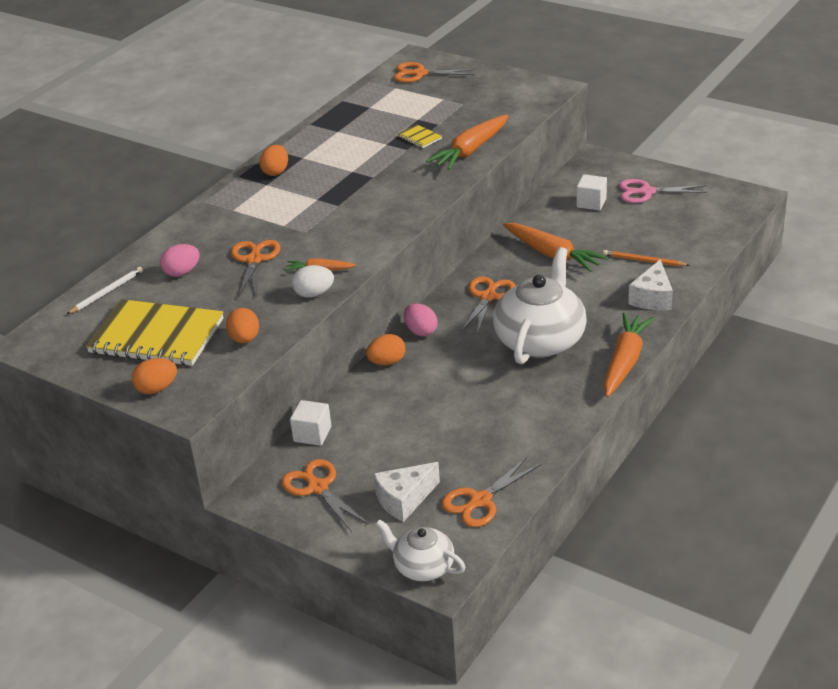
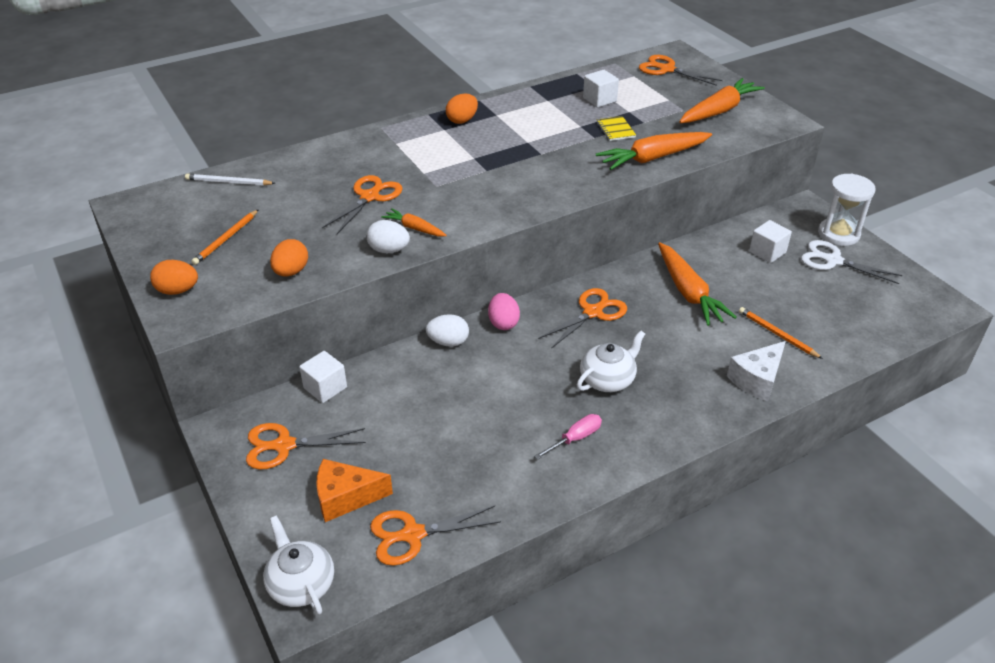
camera: 25 degrees right, 5 degrees up
(107, 292) = (228, 182): white pencil -> white pencil turned 150 degrees counterclockwise
(157, 336) = (226, 239): yellow notebook -> orange pencil
(182, 272) = (302, 186): pink egg -> none
(317, 487) = (283, 446): orange scissors -> orange scissors turned 90 degrees counterclockwise
(383, 117) = (599, 100): none -> white cube
(387, 362) = (448, 342): orange egg -> white egg
(404, 500) = (345, 498): white cheese -> orange cheese
(540, 340) = (608, 379): white teapot -> white teapot, size x0.55
(549, 389) = (575, 438): none -> pink screwdriver
(625, 362) = (675, 441): orange carrot -> orange carrot (719, 111)
(636, 170) = (838, 234): none -> white hourglass
(646, 192) = (832, 261): pink scissors -> white scissors

